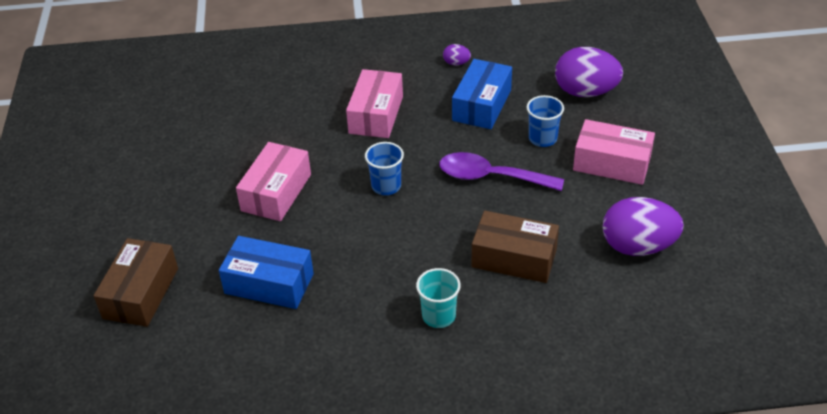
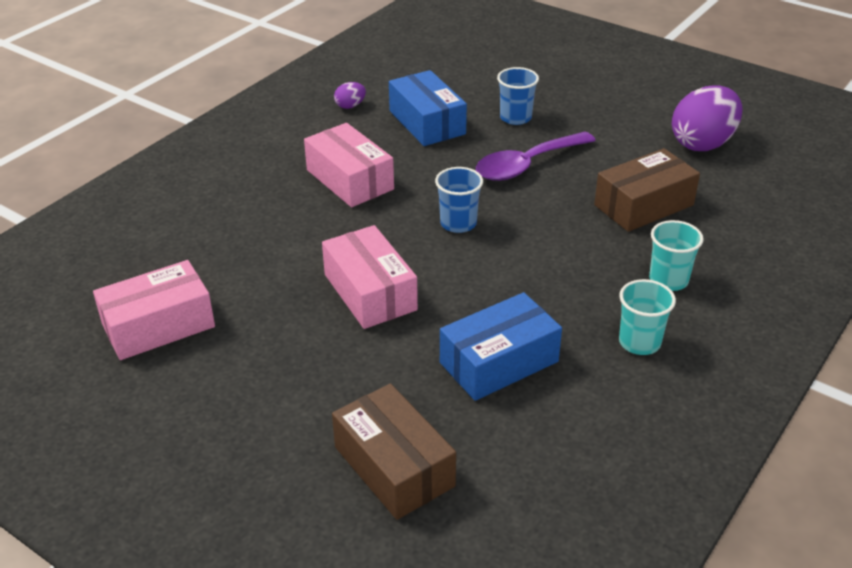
camera: 50 degrees left, 5 degrees down
(355, 336) = (639, 342): none -> turquoise cup
(585, 92) = (488, 71): purple egg -> none
(612, 163) = (591, 105): pink box -> pink box (158, 325)

